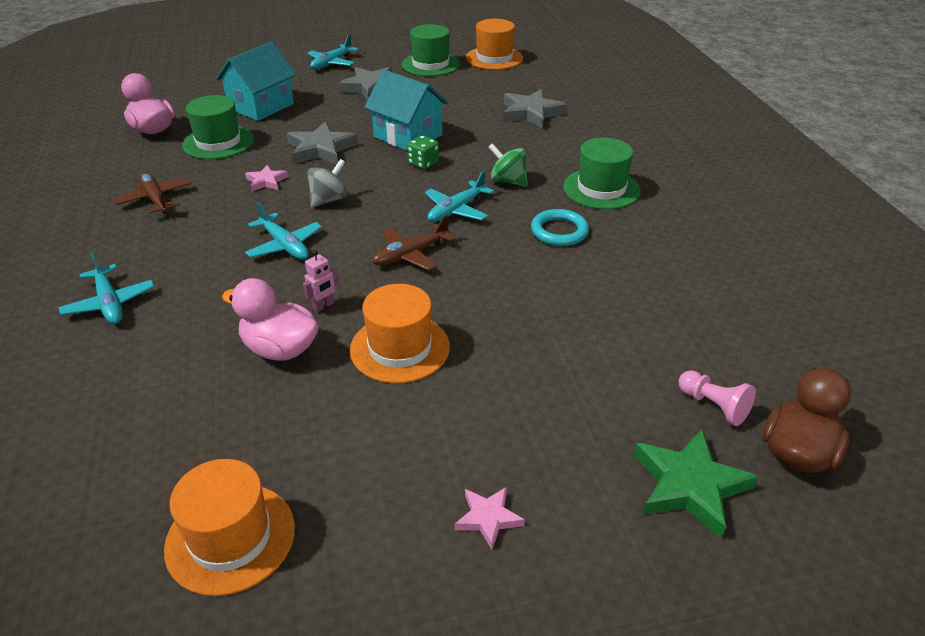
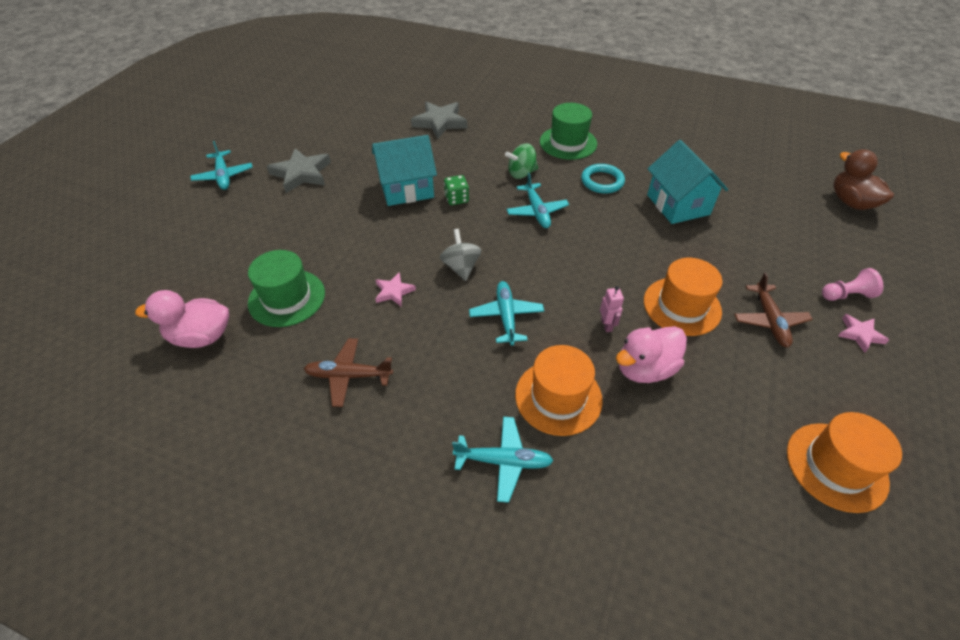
camera: 55 degrees left, 10 degrees up
(261, 106) = (250, 247): turquoise house -> turquoise house (678, 204)
(284, 245) = (506, 316): turquoise plane -> turquoise plane turned 90 degrees counterclockwise
(321, 149) = (374, 241): grey star -> none
(411, 254) = (575, 256): brown plane -> brown plane (769, 320)
(430, 64) = (303, 130): green hat -> none
(494, 58) = (335, 99): orange hat -> orange hat (558, 397)
(689, 485) = (861, 248): green star -> none
(713, 406) = (804, 209): pink pawn -> pink pawn (846, 295)

